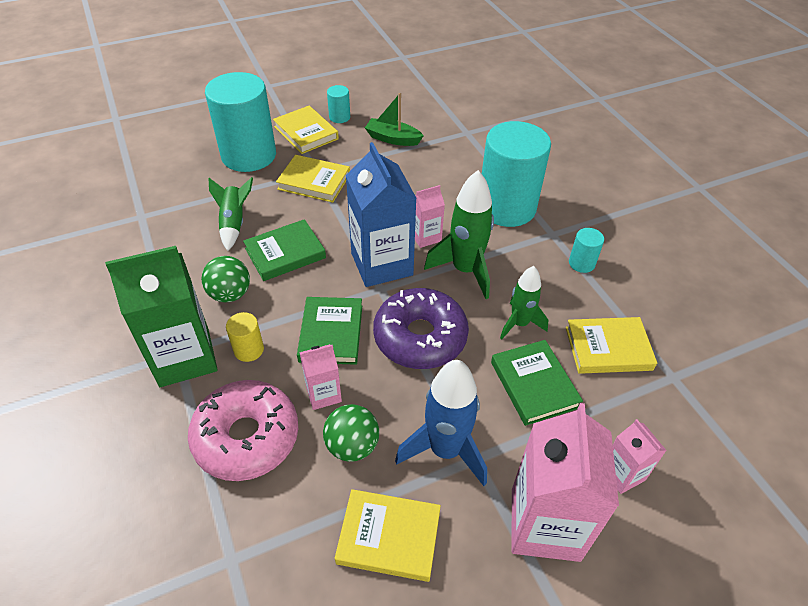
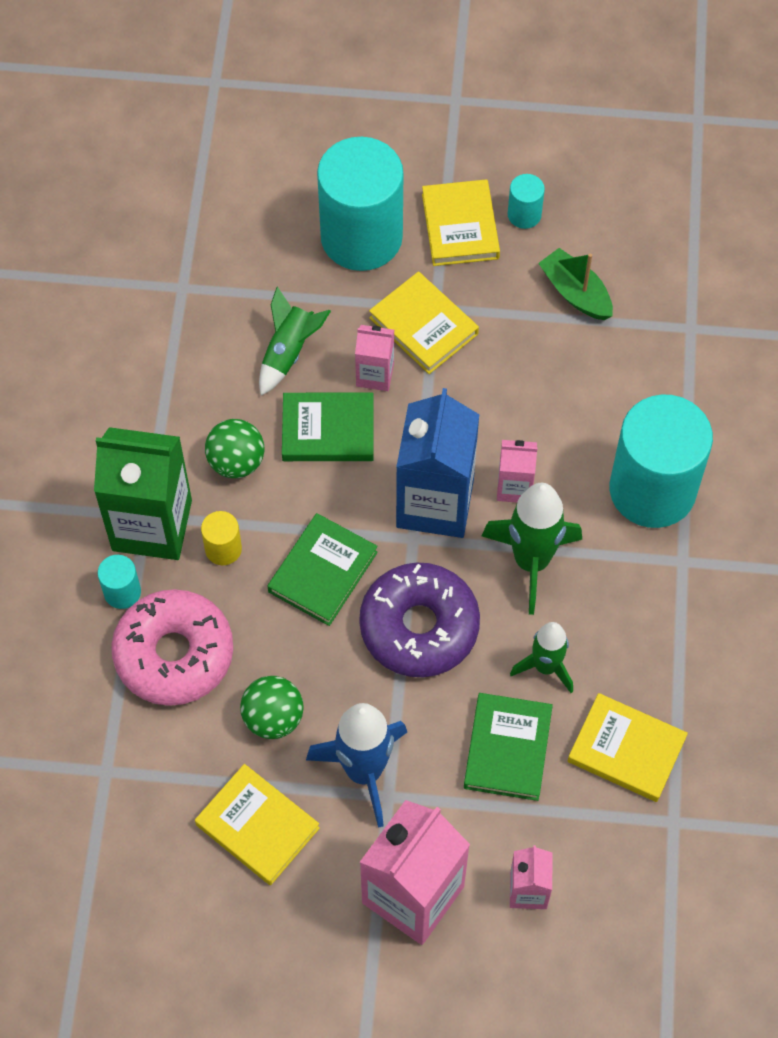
camera: 30 degrees right, 15 degrees up
(323, 394) = (275, 644): pink carton -> pink carton (375, 374)
(581, 263) = (686, 623): turquoise cylinder -> turquoise cylinder (122, 592)

